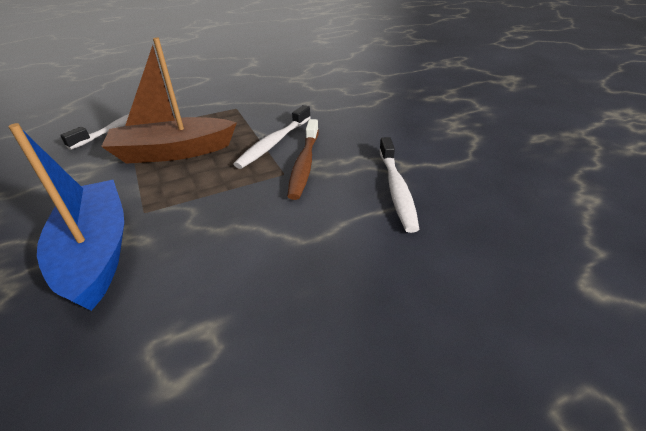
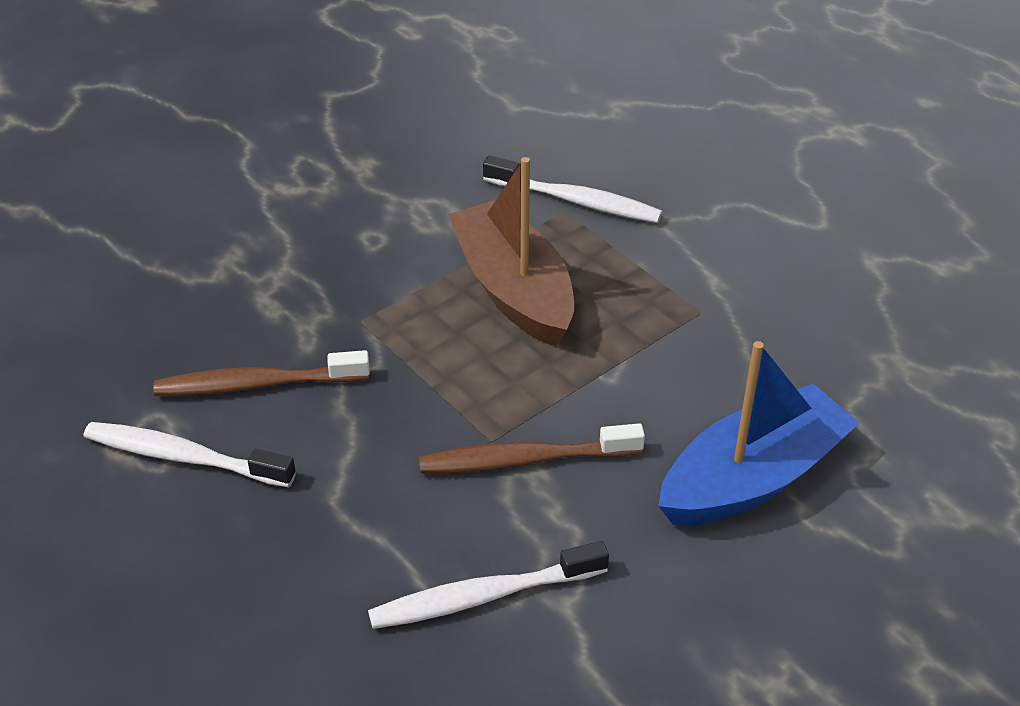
camera: 75 degrees right, 5 degrees up
(97, 252) = (278, 313): blue boat -> blue boat (753, 478)
(164, 271) = (257, 384): none -> brown toothbrush
(273, 143) = (583, 402): white toothbrush -> white toothbrush (184, 457)

